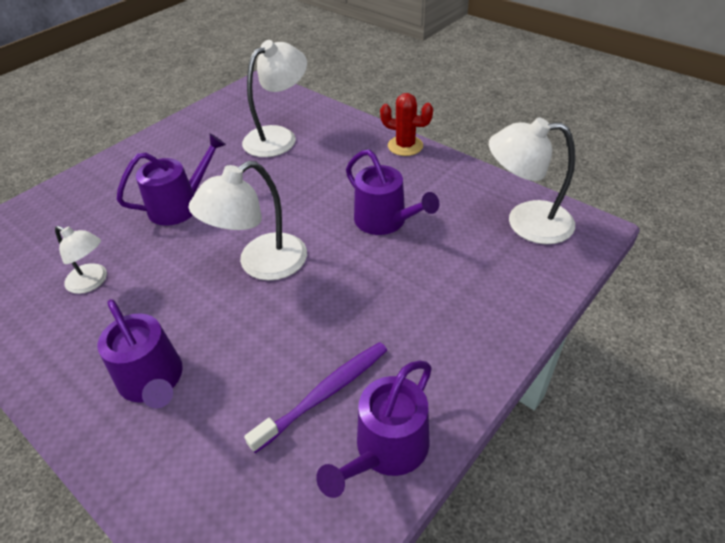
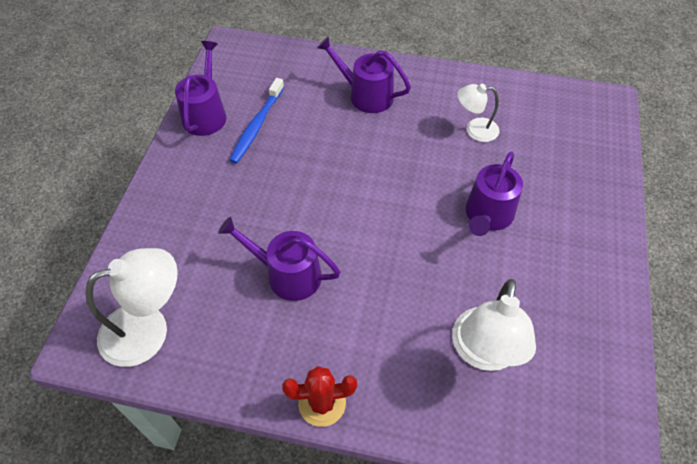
camera: 150 degrees right, 10 degrees up
(261, 264) = (365, 190): white lamp -> none
(325, 394) = (257, 126): purple toothbrush -> blue toothbrush

